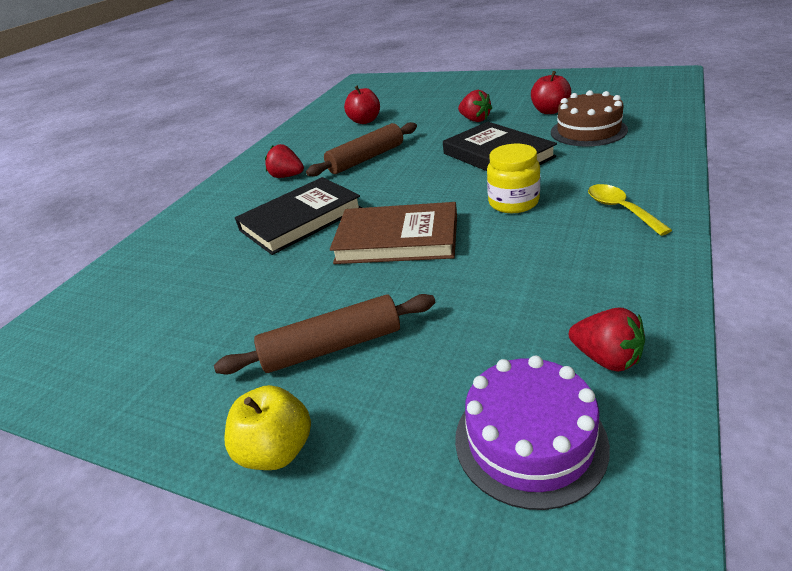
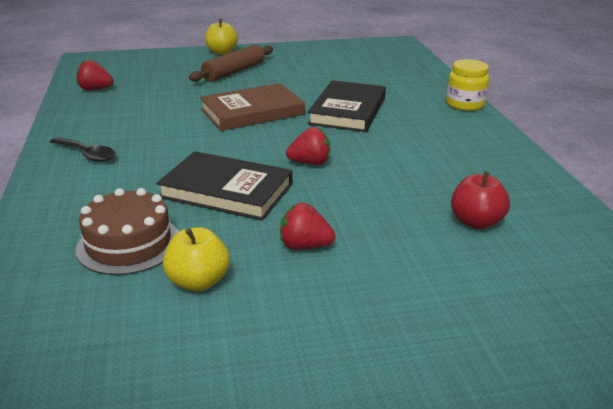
camera: 140 degrees right, 5 degrees down
(287, 176) = (430, 137): red strawberry -> red strawberry (310, 163)
(366, 159) = (376, 166): brown rolling pin -> none
(513, 202) = (180, 147): yellow jar -> yellow jar (465, 104)
(530, 440) = (124, 68): purple cake -> none
(550, 111) = (198, 282): red apple -> yellow apple
(620, 209) = (87, 154): yellow spoon -> black spoon

